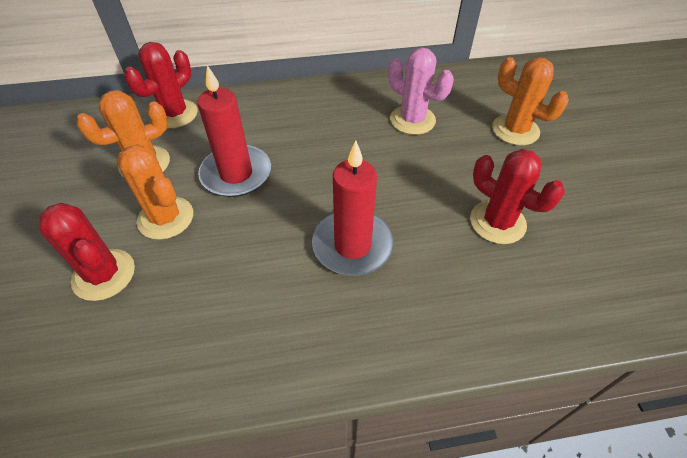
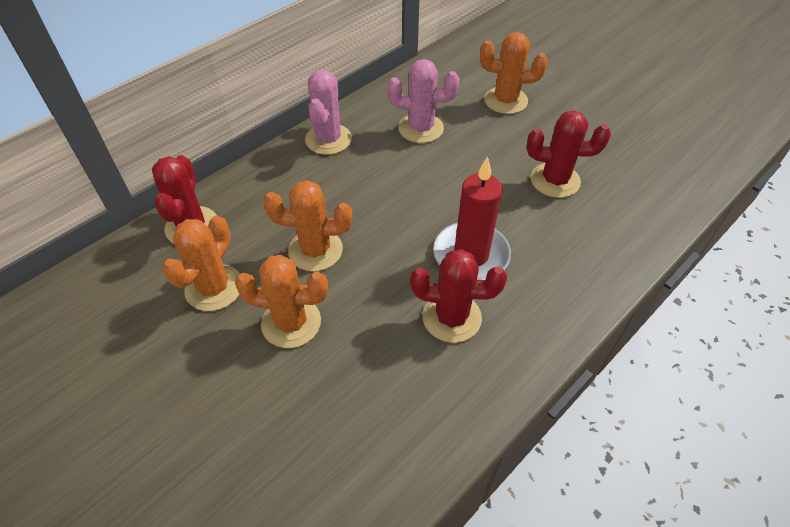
camera: 35 degrees left, 0 degrees up
(104, 274) = (287, 401): red cactus -> red cactus (451, 317)
(236, 174) = (315, 250): red candle -> orange cactus
(329, 96) = (328, 139): none -> pink cactus

